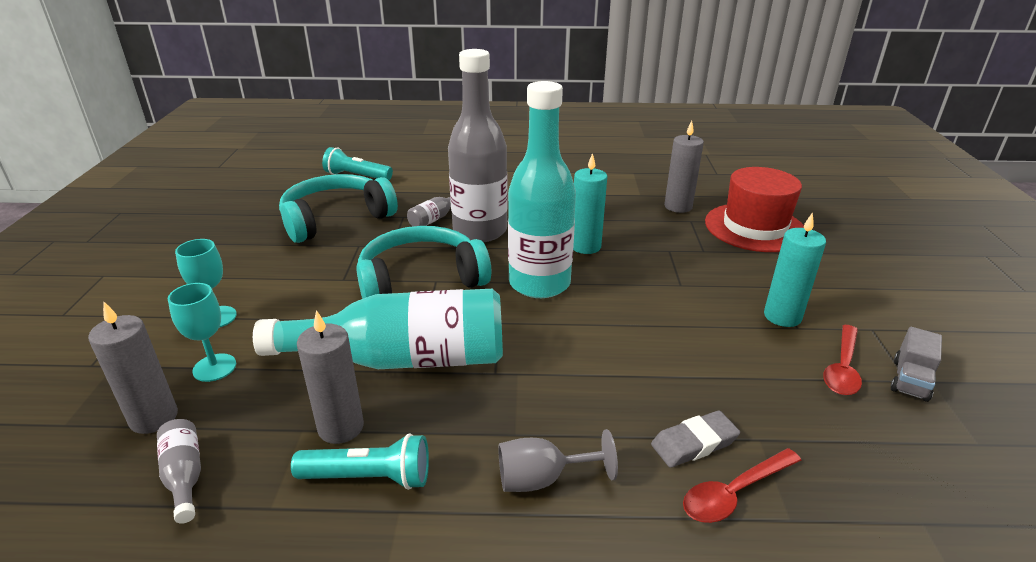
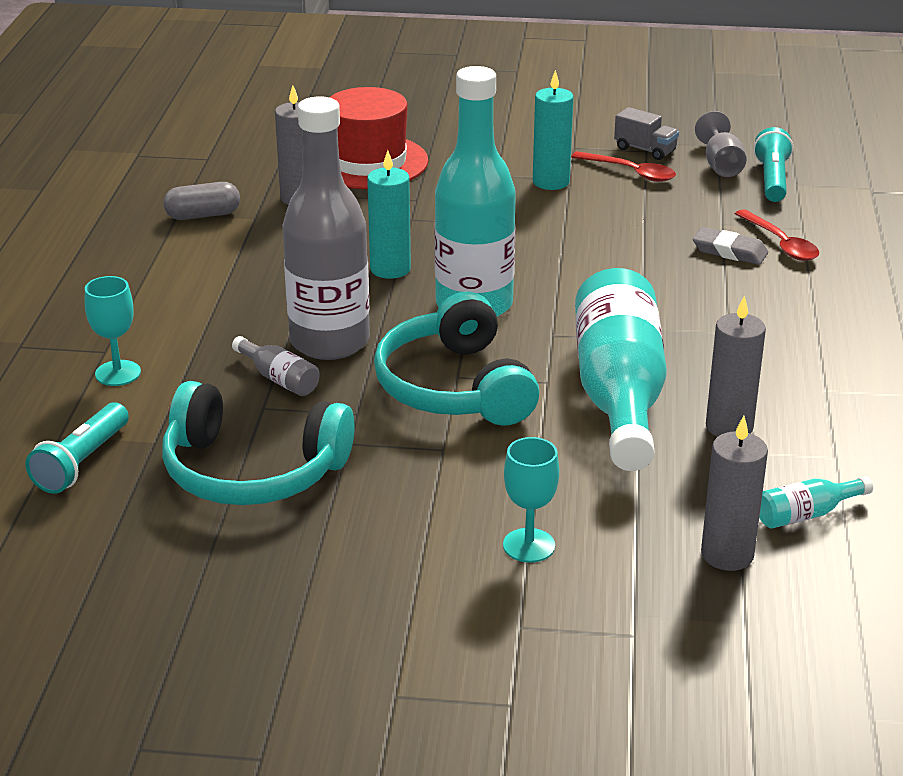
camera: 85 degrees left, 0 degrees up
(184, 476) = (806, 514): grey bottle -> turquoise bottle
(214, 367) = (636, 527): turquoise goblet -> turquoise goblet (118, 373)
(336, 219) = (252, 471): turquoise headphones -> turquoise headphones turned 45 degrees counterclockwise
(369, 477) = (791, 406): turquoise flashlight -> turquoise flashlight (772, 180)
(542, 479) = (779, 322): grey goblet -> grey goblet (721, 165)
(635, 179) = (203, 215): none -> grey capsule
(694, 443) = (729, 251): grey eraser -> grey eraser turned 45 degrees counterclockwise

